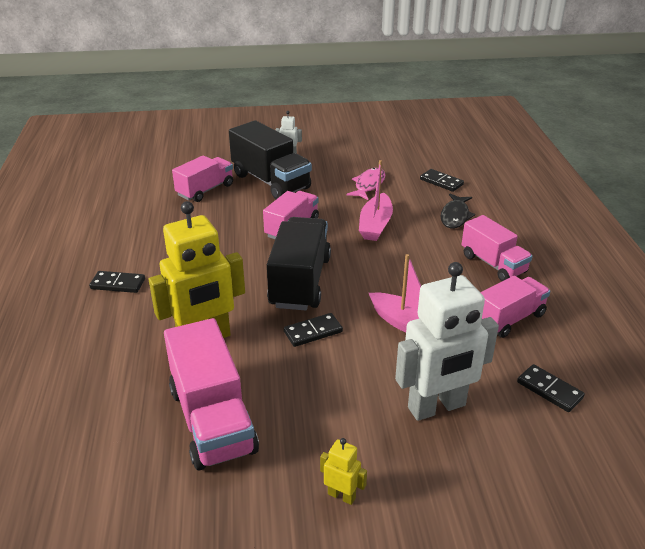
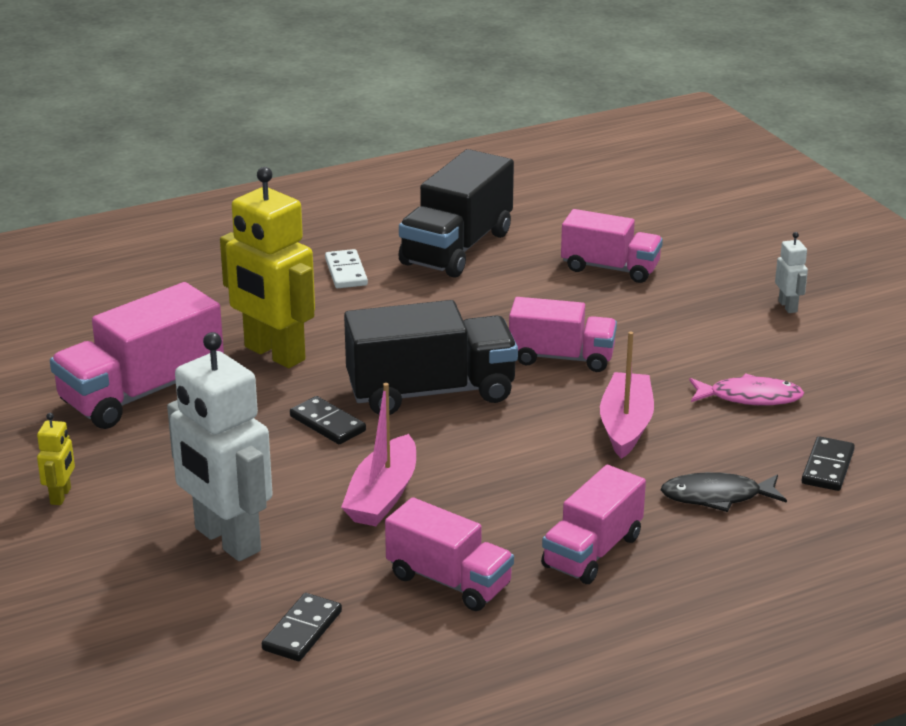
camera: 70 degrees right, 5 degrees down
(118, 284) = (346, 272): black domino -> white domino
(270, 181) = (681, 311): black truck -> black truck (456, 248)
(375, 225) = (626, 425): pink boat -> pink boat turned 105 degrees clockwise

